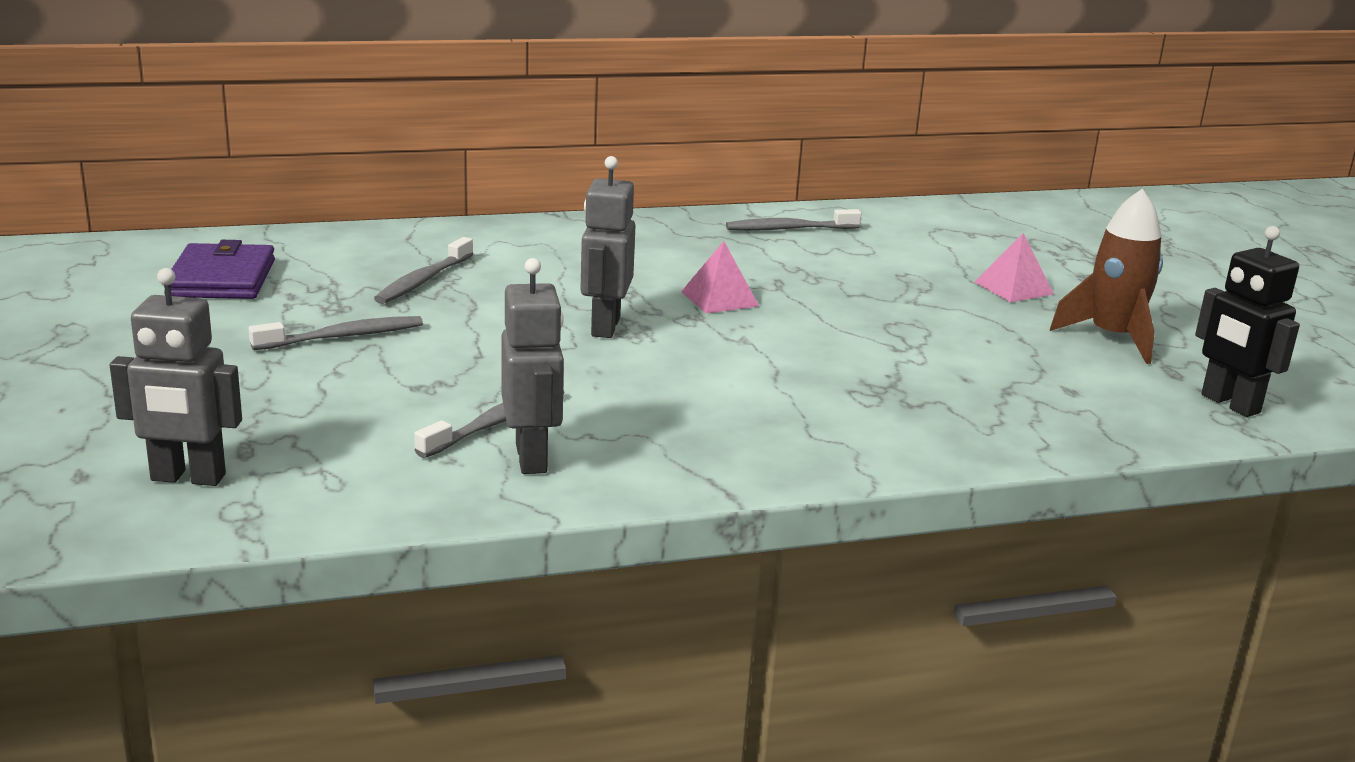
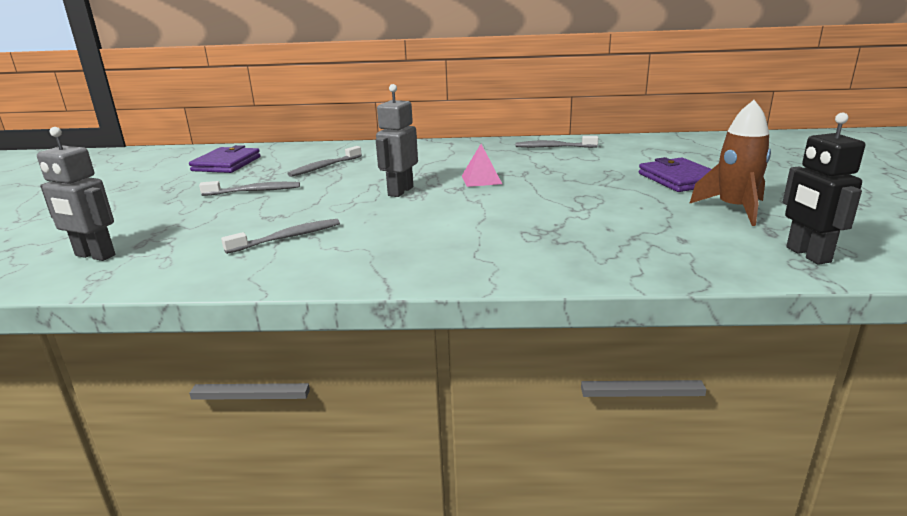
camera: 20 degrees right, 0 degrees up
(532, 458) = (287, 258): grey robot -> none
(1014, 288) = (679, 179): pink pyramid -> purple wallet

